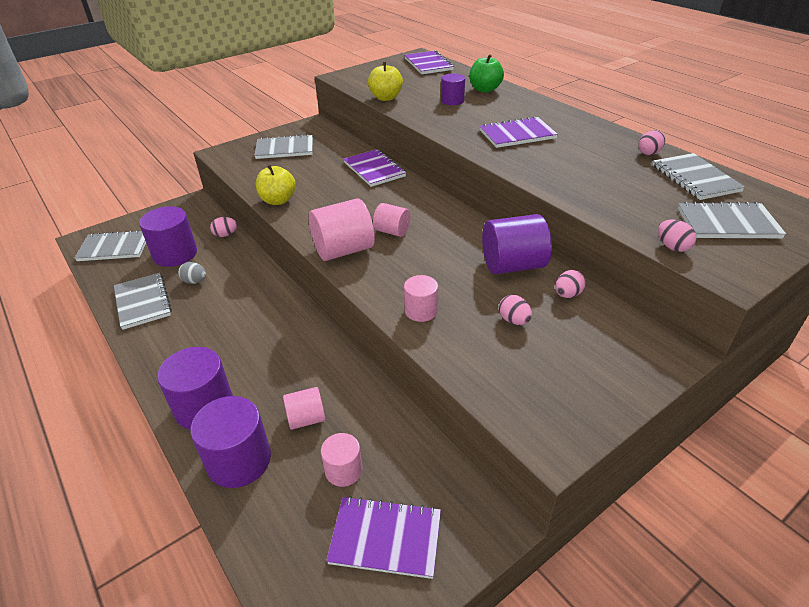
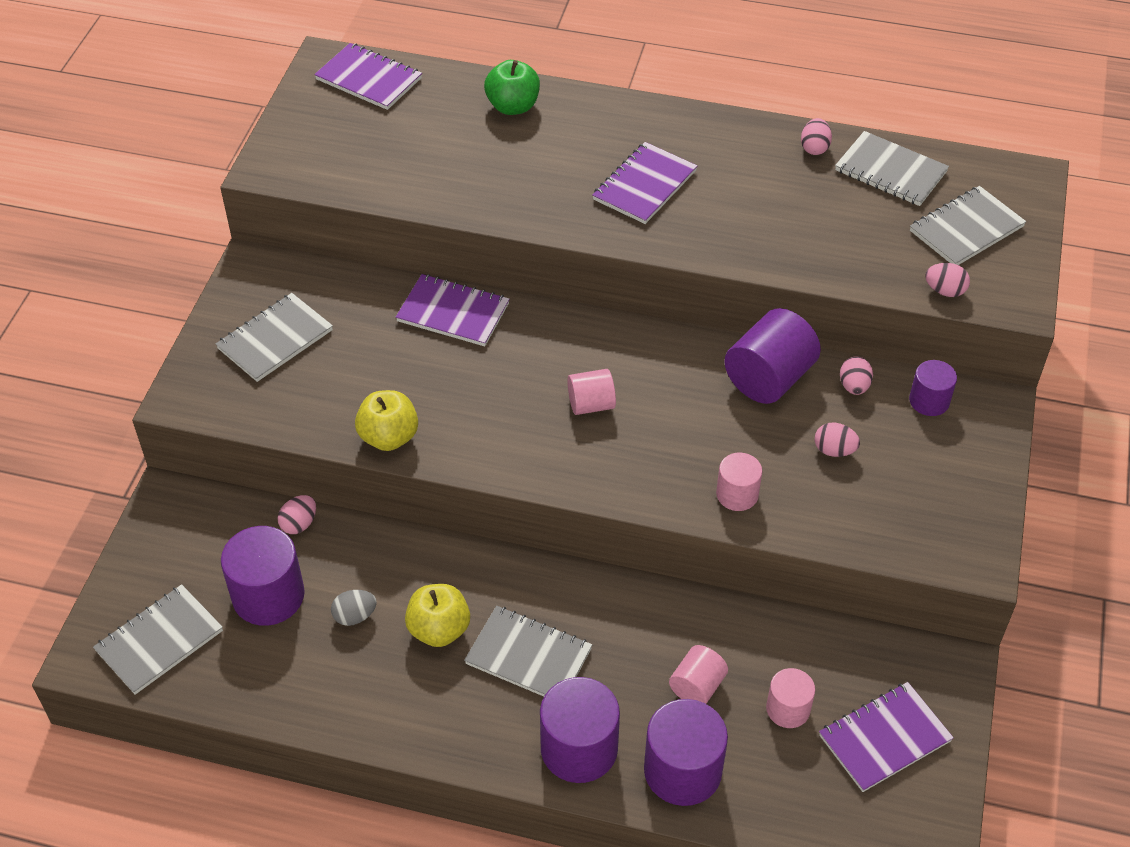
camera: 40 degrees left, 10 degrees up
(143, 302) = (326, 686): grey notebook -> grey notebook (528, 656)
(343, 250) = (567, 465): pink cylinder -> none
(386, 98) = (396, 189): yellow apple -> yellow apple (439, 629)
(452, 101) = (495, 152): purple cylinder -> purple cylinder (929, 401)

